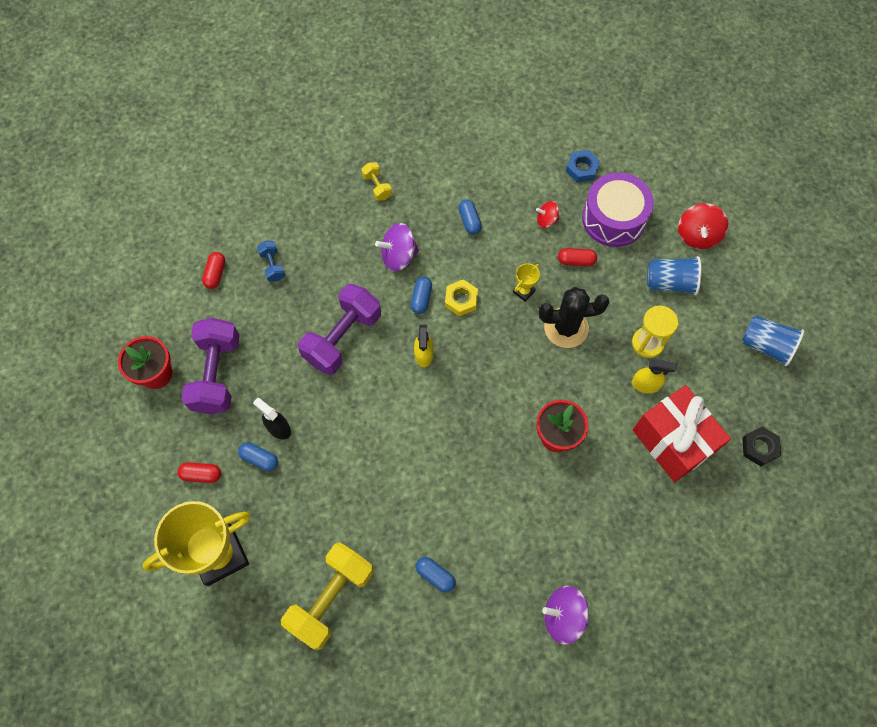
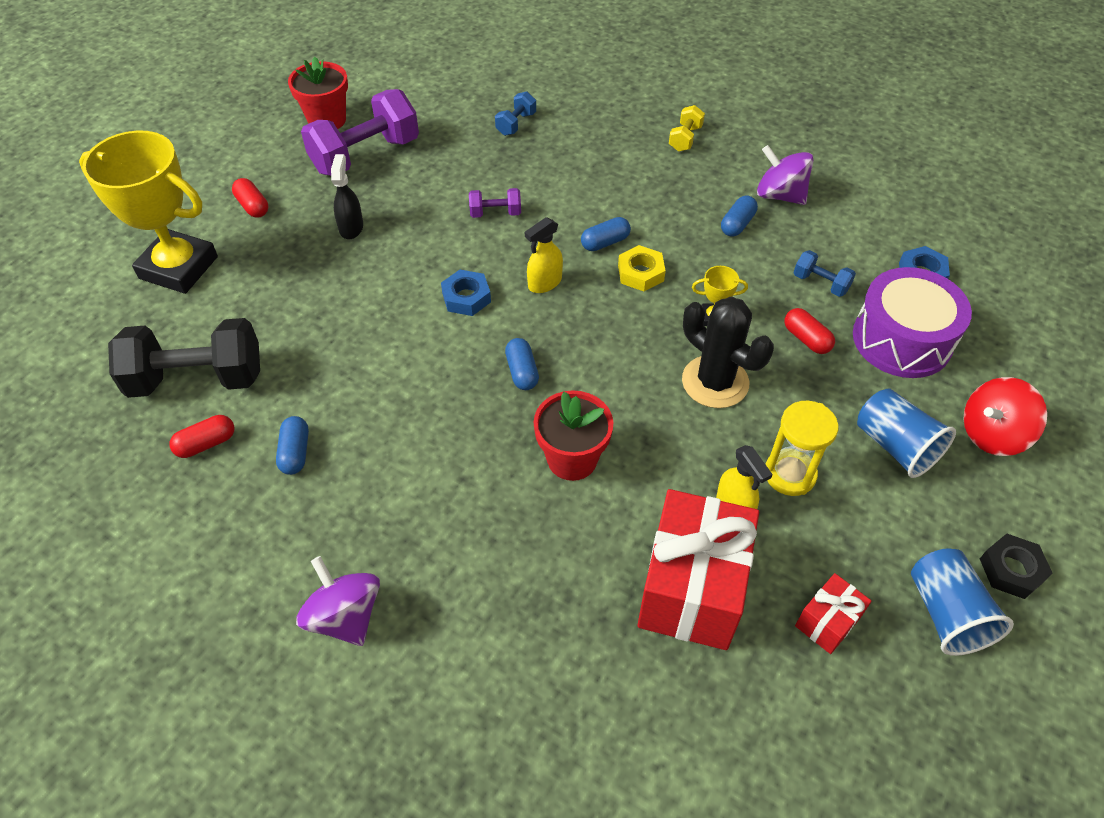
camera: 50 degrees right, 15 degrees down
(215, 274) = (465, 96): red capsule -> red capsule (206, 444)
(260, 459) = (306, 234): blue capsule -> blue capsule (522, 372)
(331, 598) = (197, 379): yellow dumbbell -> black dumbbell
(342, 338) = (495, 213): purple dumbbell -> purple dumbbell, size x0.46
(397, 404) = (466, 297): none -> blue nut
(398, 256) = (631, 198): purple spinning top -> purple spinning top (780, 195)
(546, 220) = (820, 283): red spinning top -> blue dumbbell
(733, 398) = (827, 622): none -> red gift
(759, 447) = (793, 705): black nut -> black nut (1011, 570)

